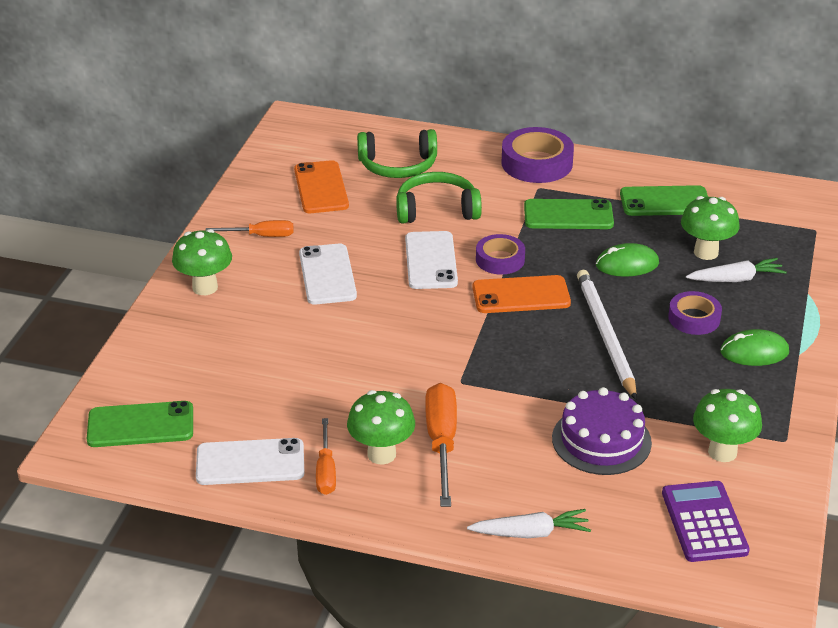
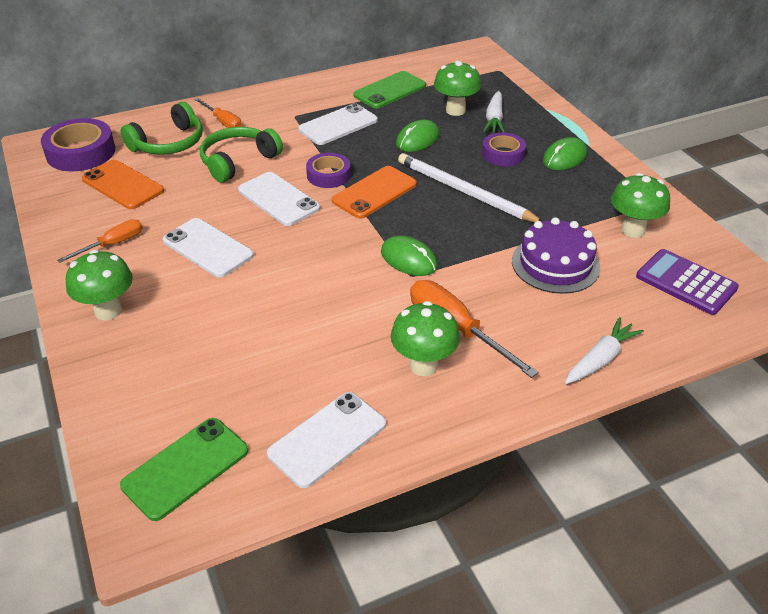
camera: 40 degrees left, 5 degrees up
(326, 471) = (398, 406): orange screwdriver -> orange screwdriver (223, 122)
(476, 368) = (408, 259): none -> green mouse
(537, 163) = (273, 100): purple tape -> purple tape (81, 152)
(568, 215) = (338, 125): green phone -> white phone
(735, 279) = (494, 119): white carrot -> white carrot turned 150 degrees clockwise

